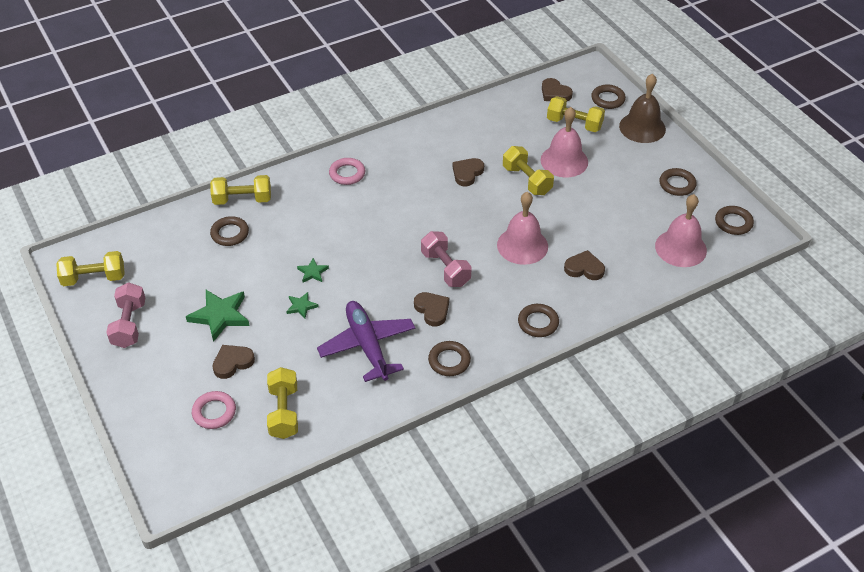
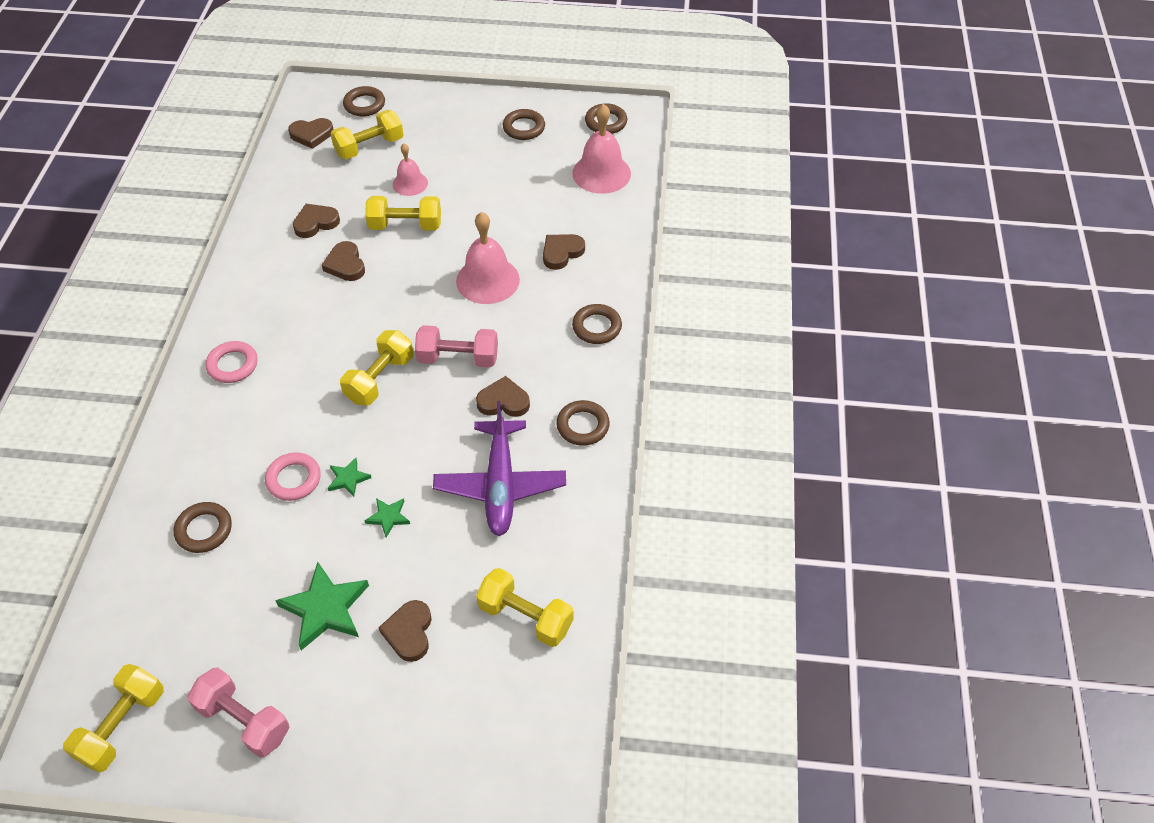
camera: 55 degrees left, 5 degrees up
(214, 412) = (467, 691): pink ring -> pink ring (294, 479)
(242, 199) = (162, 487): yellow dumbbell -> yellow dumbbell (380, 379)
(367, 345) = (500, 485): purple plane -> purple plane turned 105 degrees counterclockwise
(486, 140) = (316, 223): none -> brown heart
(564, 161) = (410, 183): pink bell -> pink bell, size x0.60
(642, 127) = (428, 105): brown bell -> none

